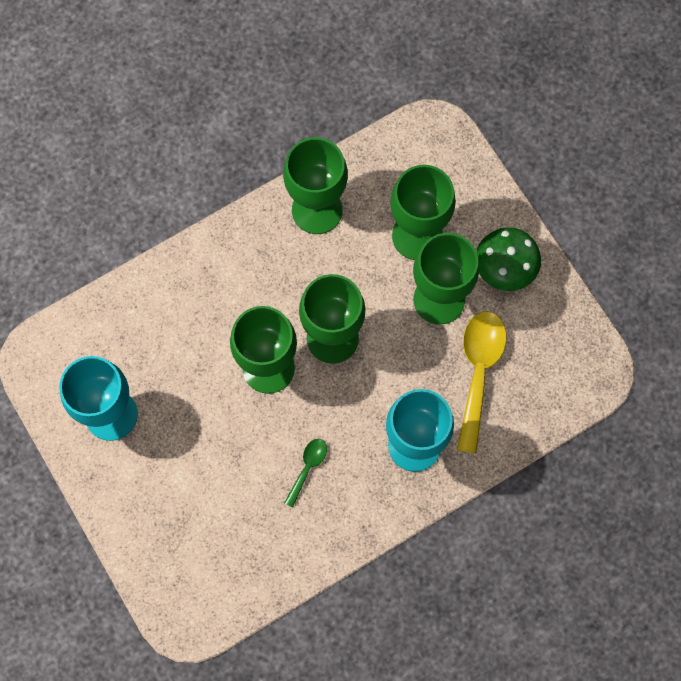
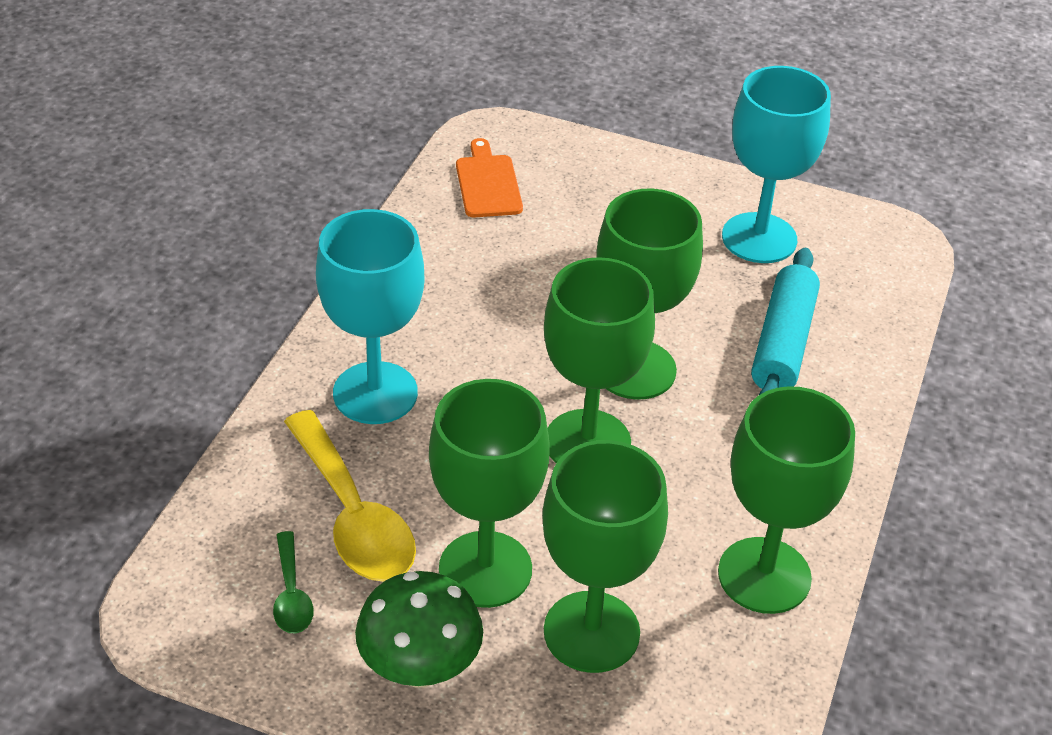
camera: 140 degrees right, 30 degrees down
(175, 331) = (783, 343): none -> turquoise rolling pin
(226, 575) = (487, 183): none -> orange cutting board
(307, 468) = (489, 306): green spoon -> green spoon (291, 594)

